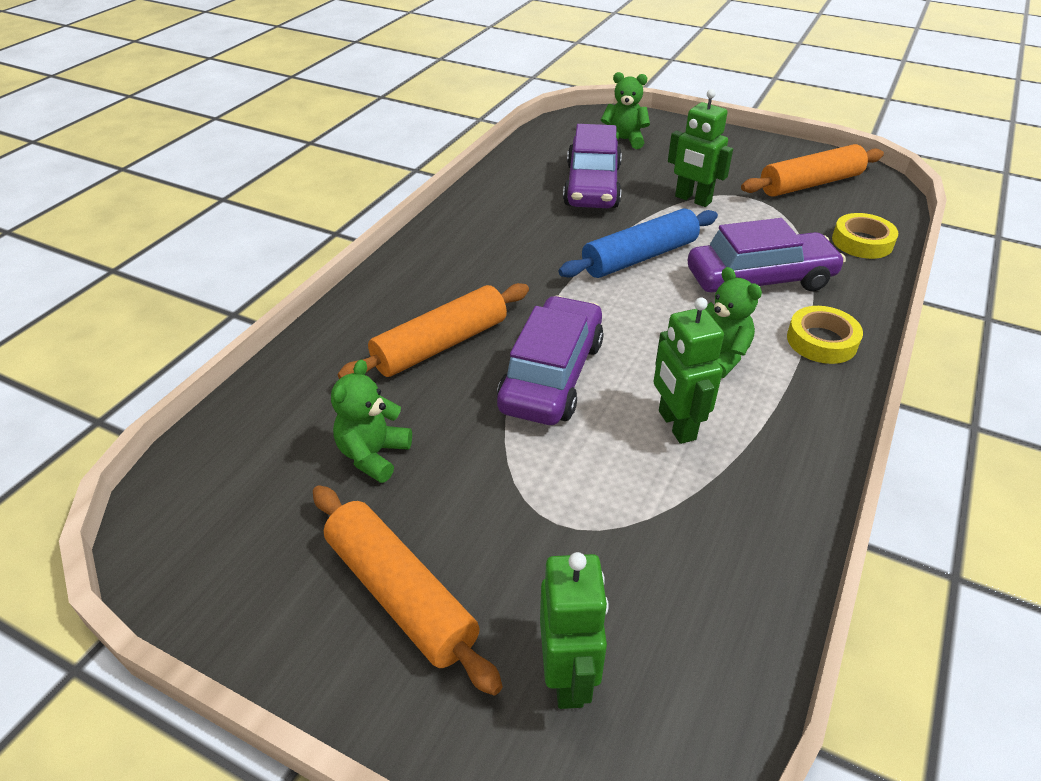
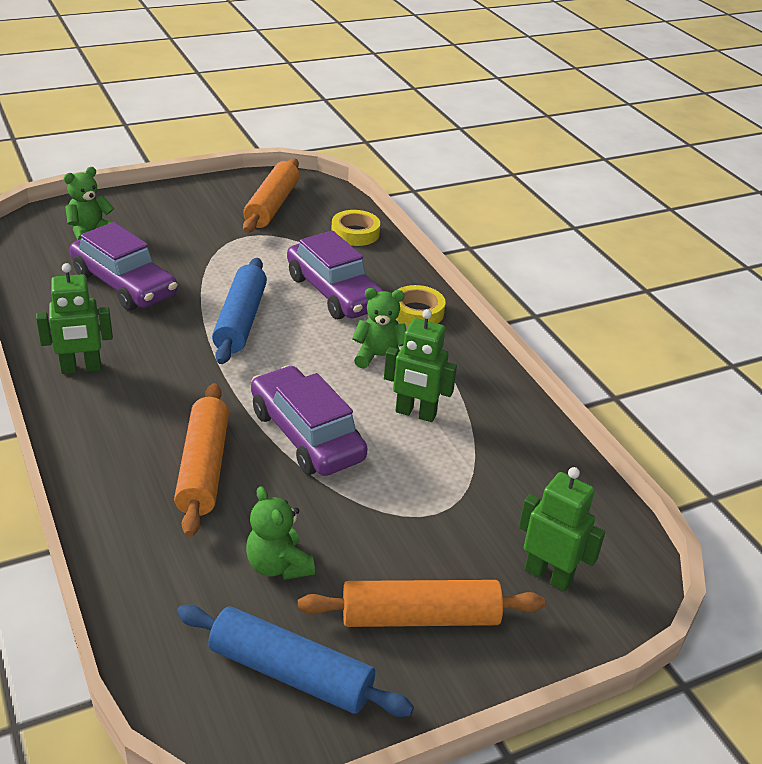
camera: 55 degrees left, 5 degrees down
(253, 539) = (290, 673): none -> blue rolling pin
(692, 199) = (213, 257): green robot -> green robot (81, 368)
(760, 280) = (334, 293): purple car -> purple car turned 120 degrees clockwise

